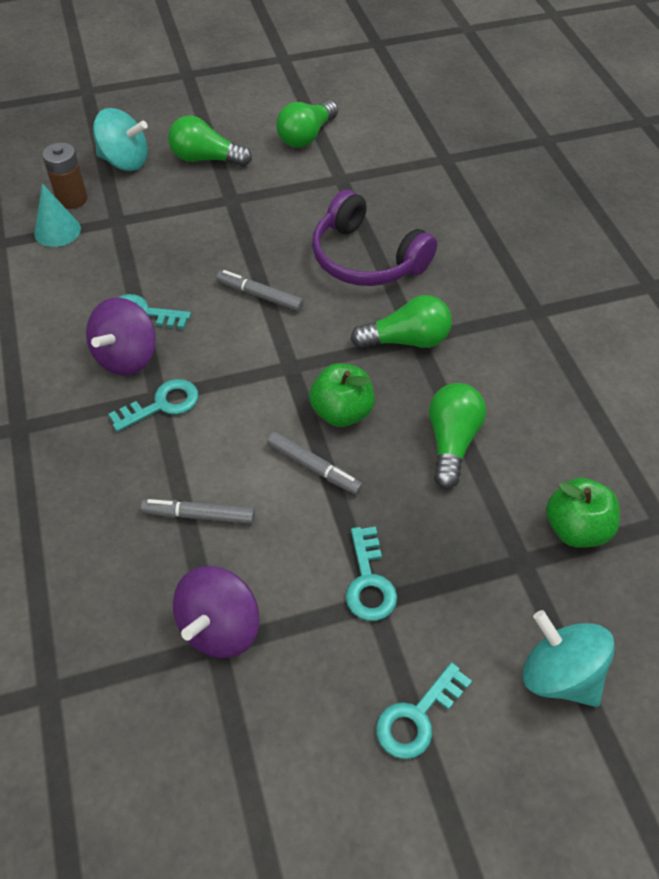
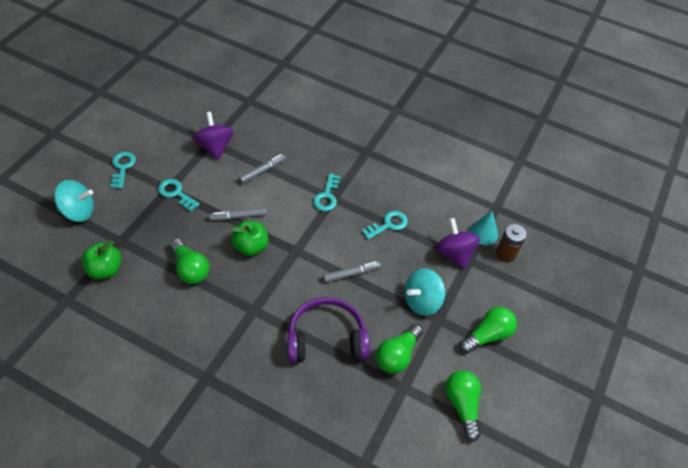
camera: 130 degrees right, 0 degrees up
(125, 161) = (520, 297): turquoise spinning top -> turquoise spinning top (421, 301)
(127, 357) = (367, 203): purple spinning top -> purple spinning top (454, 254)
(407, 340) = (257, 304): green light bulb -> green light bulb (397, 355)

